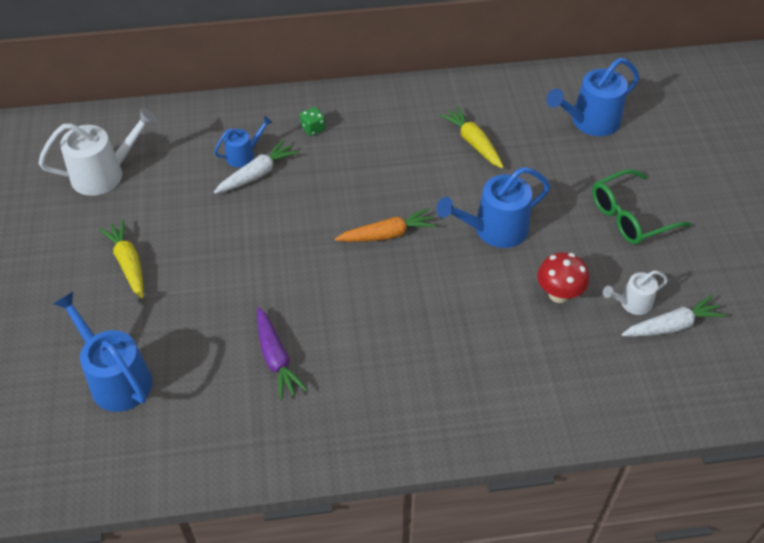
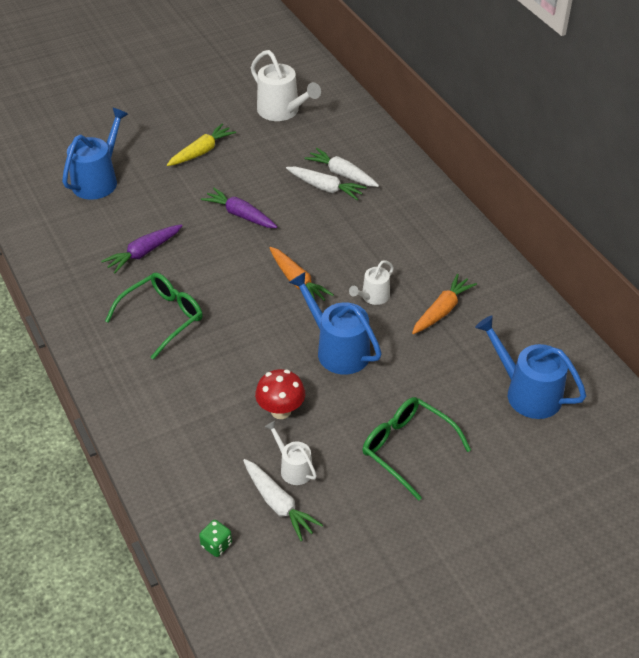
camera: 70 degrees right, 5 degrees down
(243, 155) = (342, 174): blue watering can -> white carrot
(260, 255) = (240, 215): none -> purple carrot
(313, 129) = (397, 204): green dice -> green dice (216, 545)
(391, 364) = (162, 318): none -> green glasses
(435, 184) = (373, 297): none -> white watering can
(473, 143) = (442, 310): yellow carrot -> orange carrot

